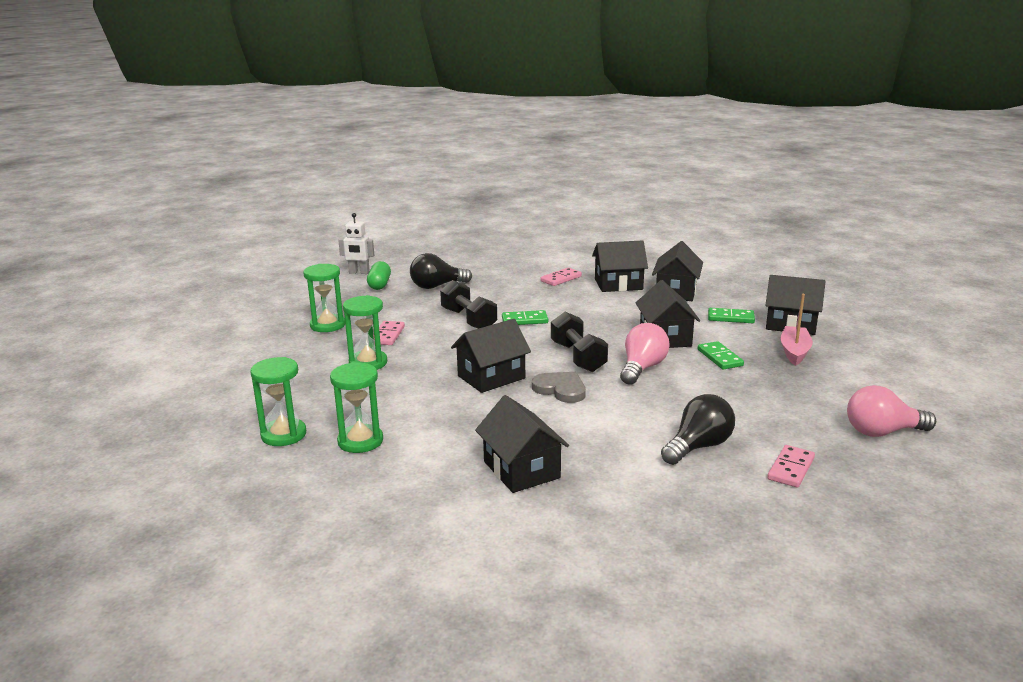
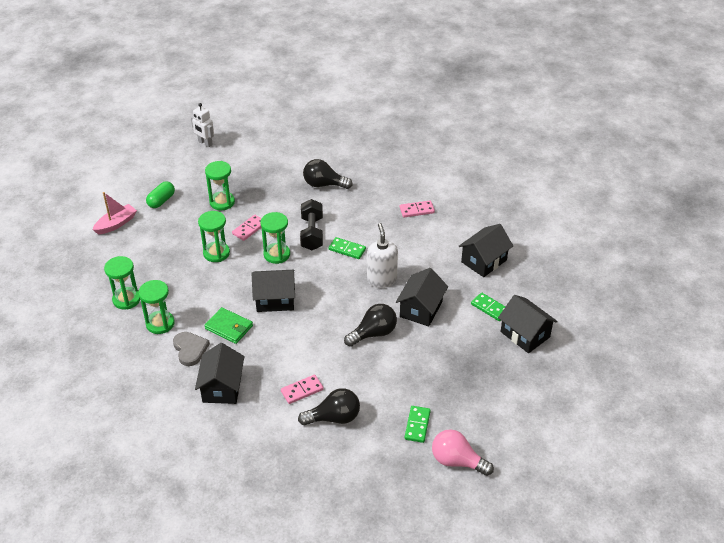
camera: 30 degrees right, 20 degrees up
(359, 272) = (286, 146): white robot -> white robot (205, 143)
(379, 285) = (288, 167): green capsule -> green capsule (161, 201)
(447, 344) = (277, 254): none -> green hourglass
(462, 415) = (229, 327): none -> green wallet
(560, 389) = (304, 330): grey heart -> grey heart (190, 349)
(578, 357) = (344, 304): black dumbbell -> none
(593, 330) = (381, 279): none -> white soap dispenser
(618, 284) = (451, 234): black house -> none
(642, 368) = (373, 333): pink light bulb -> black light bulb
(720, 358) = (434, 346): green domino -> green domino (417, 425)
(790, 469) = (366, 461): pink domino -> pink domino (302, 390)
(794, 352) = (492, 364): pink boat -> pink boat (116, 224)

